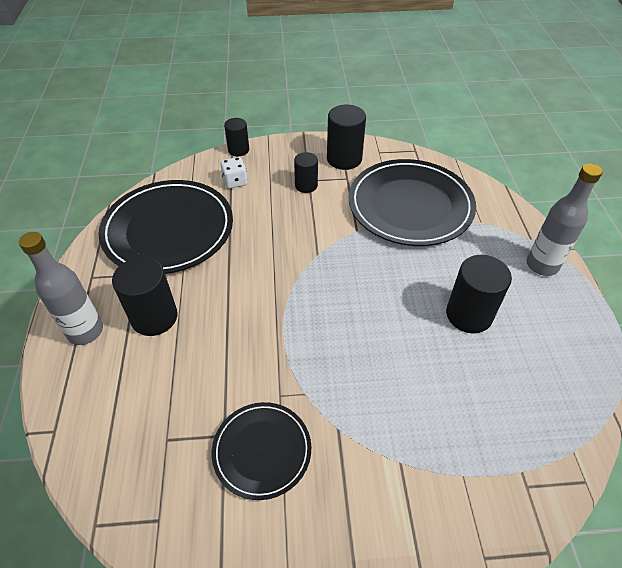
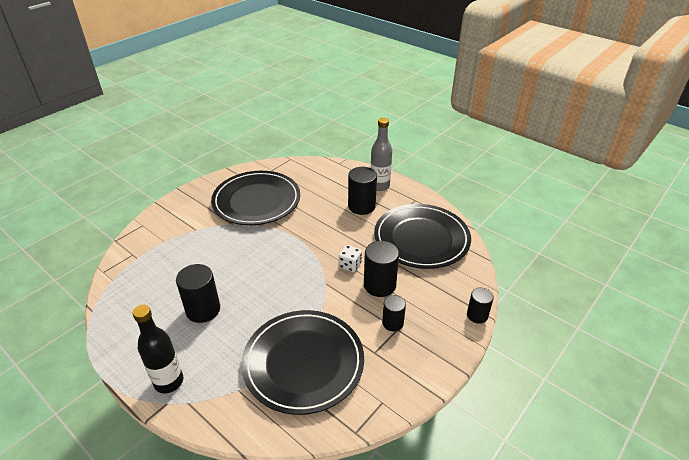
camera: 135 degrees right, 10 degrees down
(235, 181) = (438, 291): white dice -> white dice (350, 265)
(262, 451) = (256, 201): black plate -> black plate, size x1.81
(344, 159) = (398, 370): black cylinder -> black cylinder (379, 285)
(542, 265) = (169, 381): grey bottle -> black bottle

